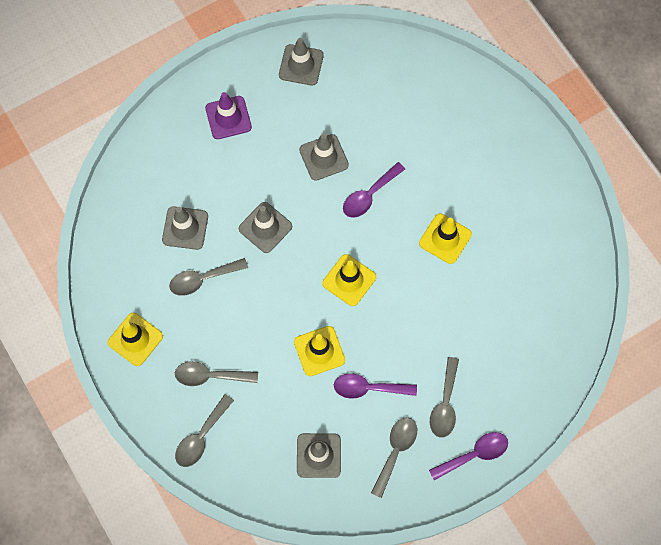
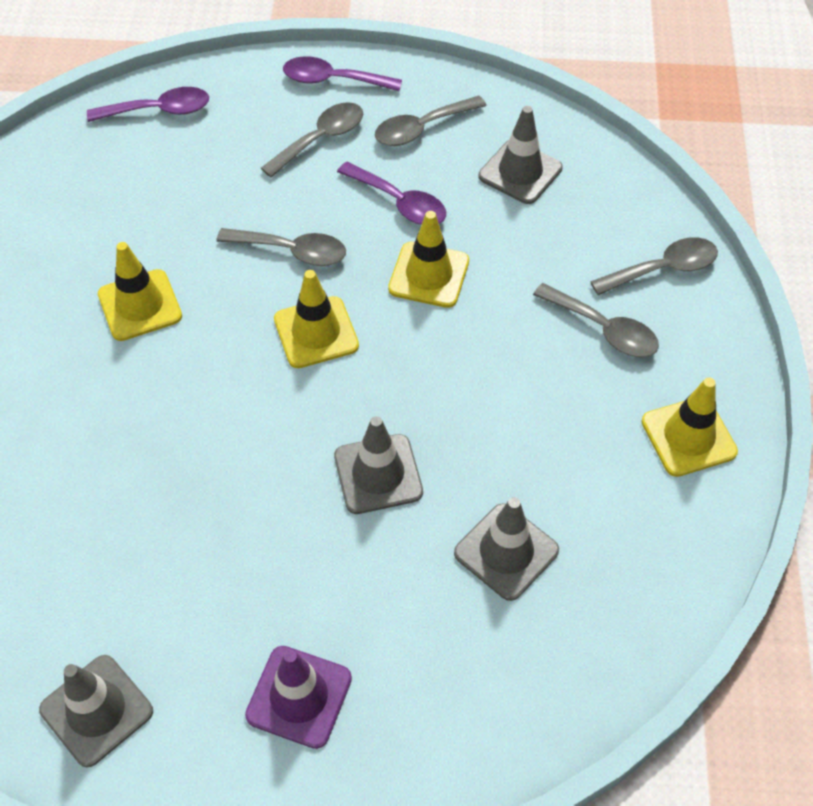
camera: 145 degrees left, 15 degrees down
(203, 279) = (529, 459): grey spoon -> grey spoon (291, 251)
(324, 157) = (201, 522): grey traffic cone -> none
(369, 195) = (186, 424): purple spoon -> purple spoon (158, 111)

